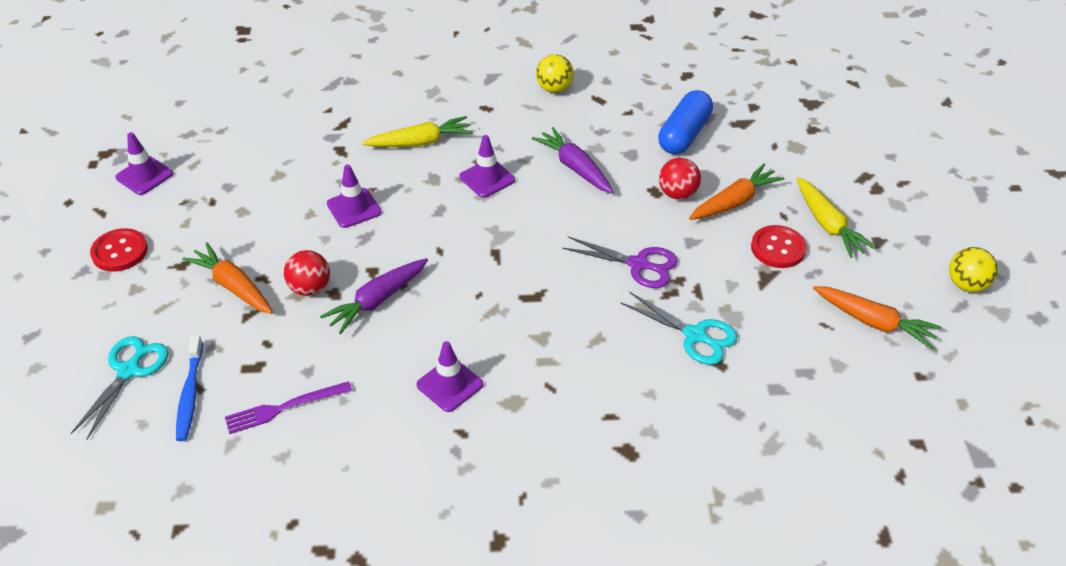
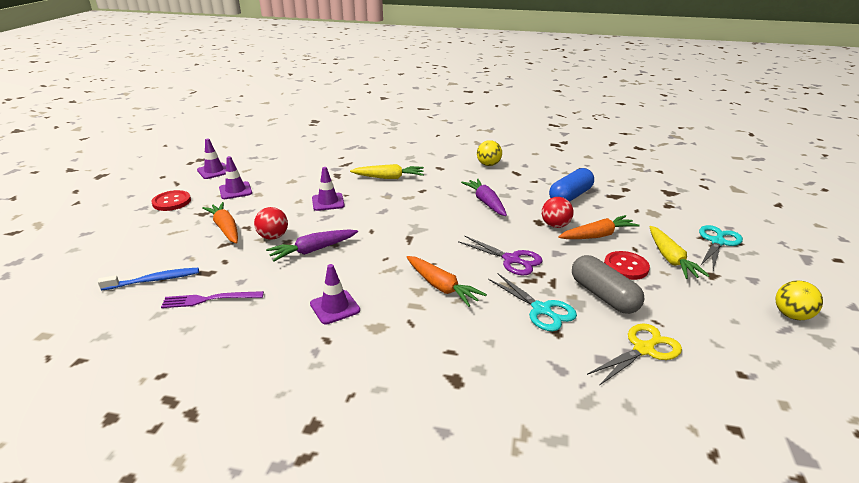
camera: 15 degrees right, 15 degrees down
(129, 371) = (126, 261): turquoise scissors -> turquoise scissors (717, 242)
(190, 394) = (154, 280): blue toothbrush -> blue toothbrush turned 120 degrees counterclockwise
(487, 178) = (423, 200): purple traffic cone -> purple traffic cone (235, 191)
(760, 299) = (603, 296): none -> grey capsule
(817, 366) = (643, 349): none -> yellow scissors
(874, 322) = (701, 327): orange carrot -> orange carrot (442, 287)

